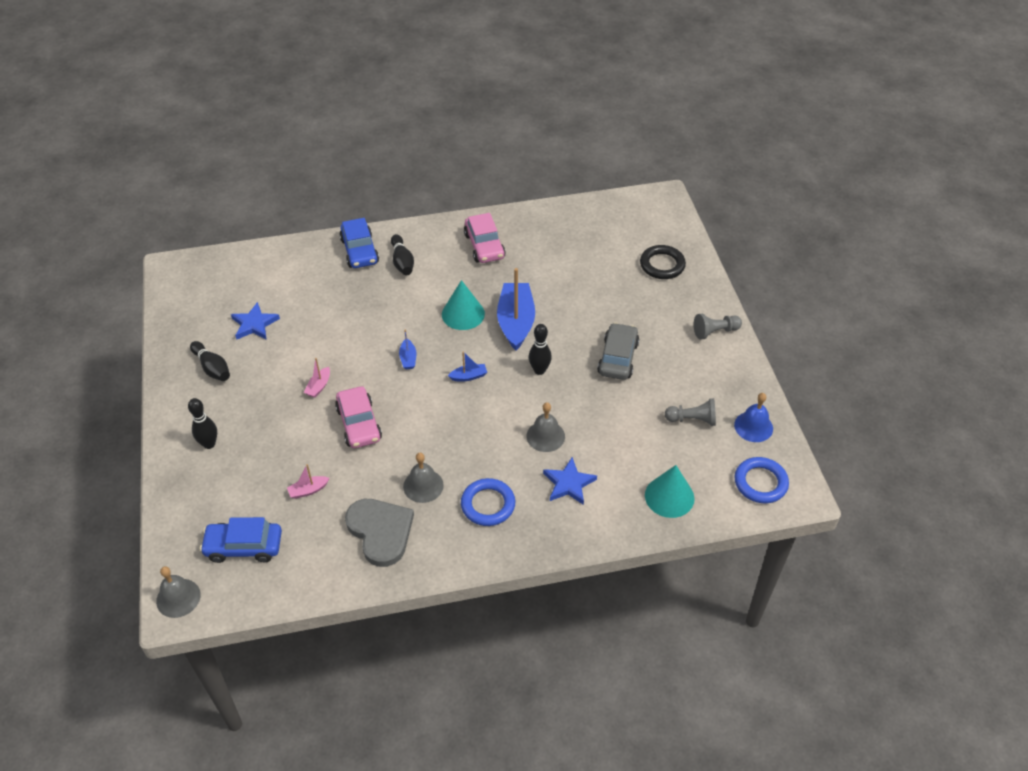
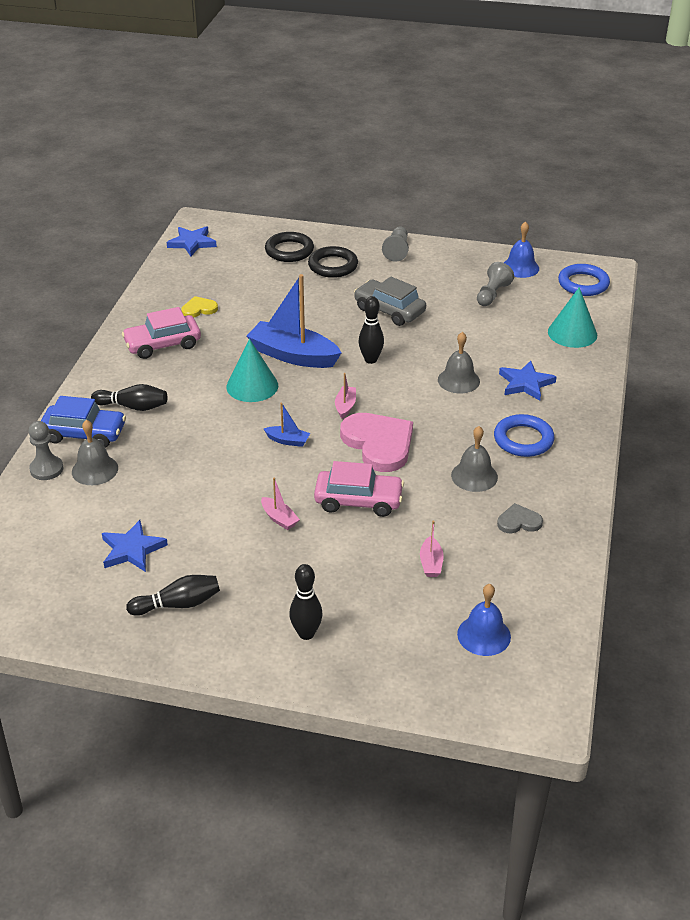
camera: 65 degrees left, 10 degrees down
(178, 598) = (531, 710): grey bell -> grey bell (95, 470)
(244, 546) = (484, 635): blue car -> blue bell
(314, 250) = (46, 469): none -> grey pawn
(380, 532) = (519, 521): grey heart -> grey heart, size x0.49
(433, 413) = (378, 443): none -> pink heart
(469, 376) = (345, 406): blue boat -> pink boat
(484, 246) = (163, 344): pink car -> pink car turned 150 degrees clockwise
(542, 246) = (199, 309): none -> yellow heart
(630, 206) = (192, 243): none -> blue star
(659, 299) = (333, 266): none -> black ring

